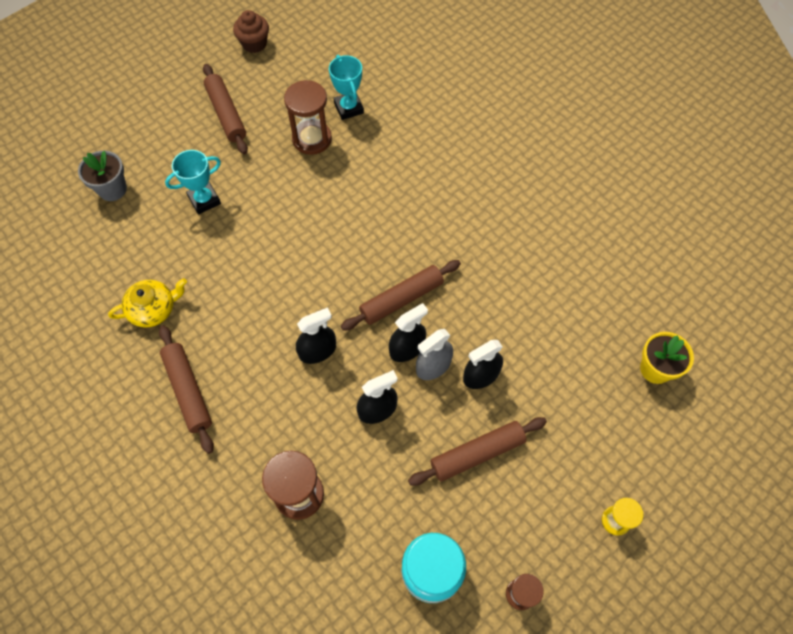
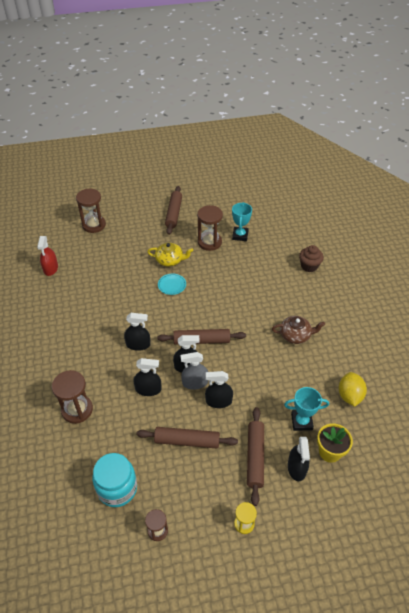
camera: 30 degrees right, 15 degrees down
(96, 296) = (51, 268): none -> red spray bottle
(112, 189) = (94, 225): grey flower pot -> brown hourglass
(153, 309) = (72, 286): yellow teapot -> yellow teapot (170, 260)
(188, 391) = (60, 332): brown rolling pin -> brown rolling pin (255, 457)
(204, 200) = (134, 248): turquoise trophy -> turquoise trophy (301, 422)
(254, 44) = (211, 187): brown cupcake -> brown cupcake (309, 266)
(303, 234) = (172, 285): none -> turquoise plate
(518, 228) = (295, 335): none -> brown teapot
(631, 412) = (296, 468): none -> black spray bottle
(633, 280) = (349, 395): none -> yellow lemon

